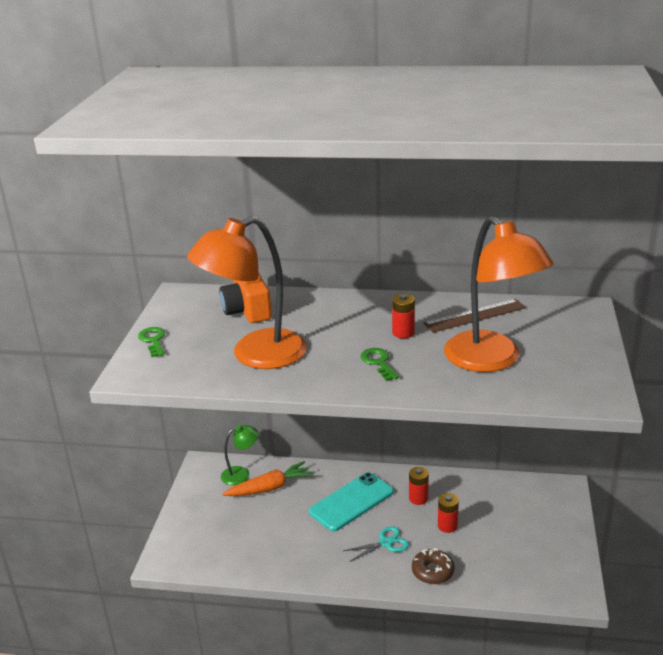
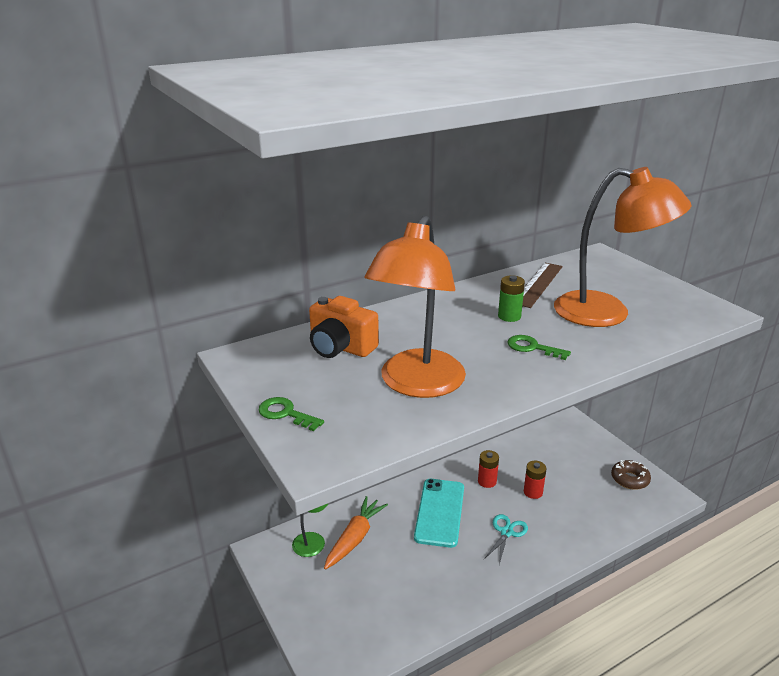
camera: 40 degrees left, 0 degrees up
(403, 333) = (509, 316): red battery -> green battery
(432, 571) = (566, 535): brown donut -> brown donut (629, 479)

